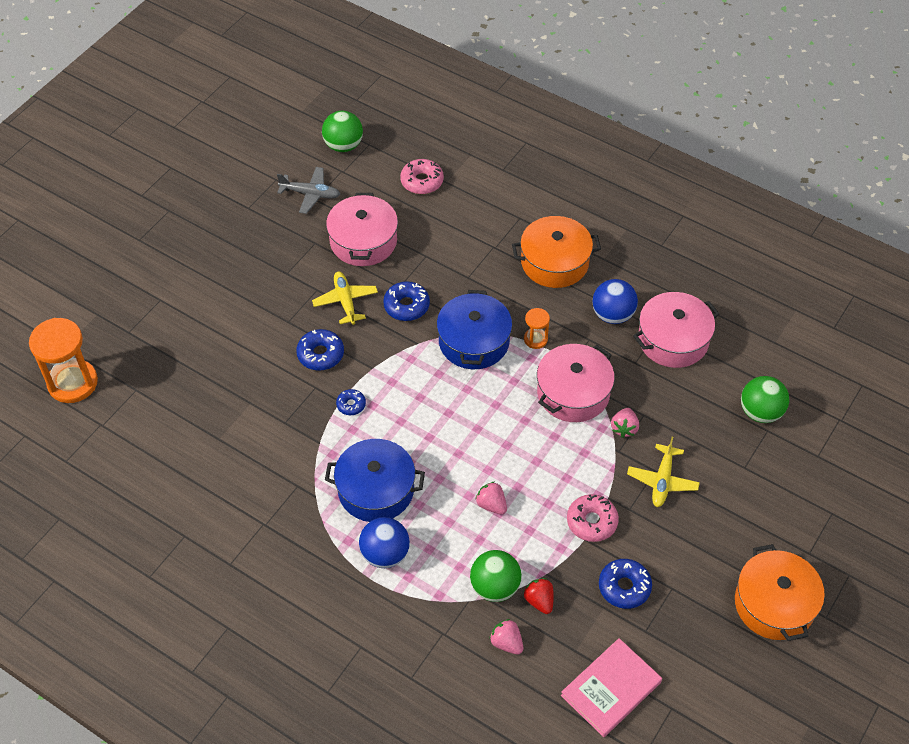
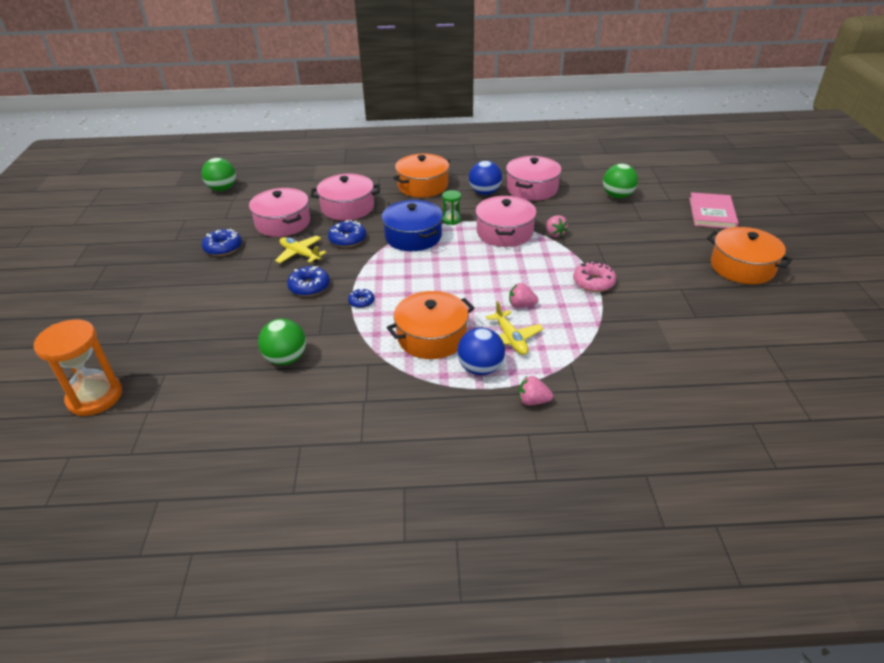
camera: 35 degrees left, 15 degrees down
(310, 194) = (219, 217): grey plane -> none
(376, 490) = (432, 337): blue pot -> orange pot
(422, 181) = (296, 185): pink donut -> none
(445, 253) = (347, 207): none -> pink pot
(495, 587) = (578, 345): green ball -> green ball (286, 358)
(506, 643) = (625, 371): pink strawberry -> pink strawberry (533, 401)
(535, 339) = (451, 220): orange hourglass -> green hourglass
(539, 601) = (615, 337): red strawberry -> none
(611, 688) = (719, 357): pink book -> pink book (712, 213)
(624, 587) = (654, 302): blue donut -> blue donut (223, 248)
(662, 481) = (607, 245): yellow plane -> yellow plane (510, 339)

